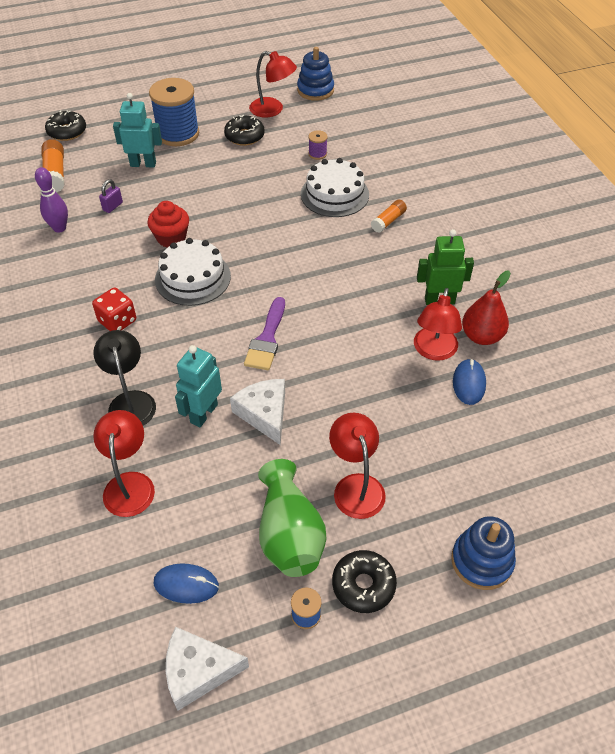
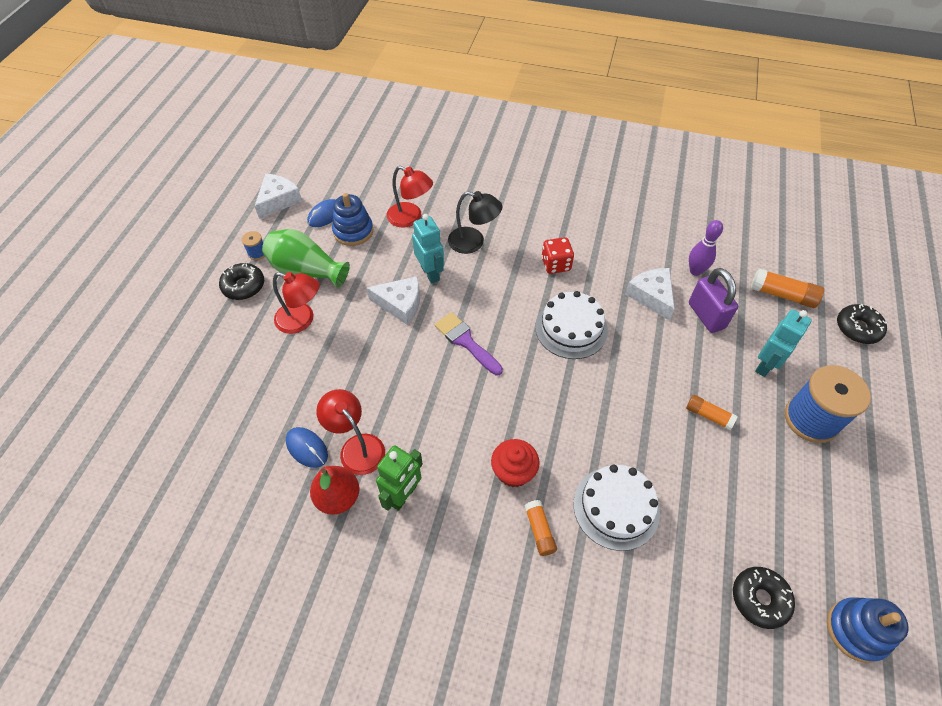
camera: 125 degrees right, 5 degrees up
(112, 206) = (706, 315): purple padlock -> purple padlock, size x1.98
(113, 244) = (651, 296): none -> white cheese
(171, 238) = (633, 337): red cupcake -> red cupcake (513, 472)
(217, 177) = (708, 415): none -> orange glue stick
(244, 136) = (776, 481): black donut -> black donut (759, 599)
(272, 110) = (824, 545): red lamp -> none
(317, 154) = (701, 537): purple spool -> none
(481, 561) = (192, 351): blue stacking toy -> blue stacking toy (353, 231)

